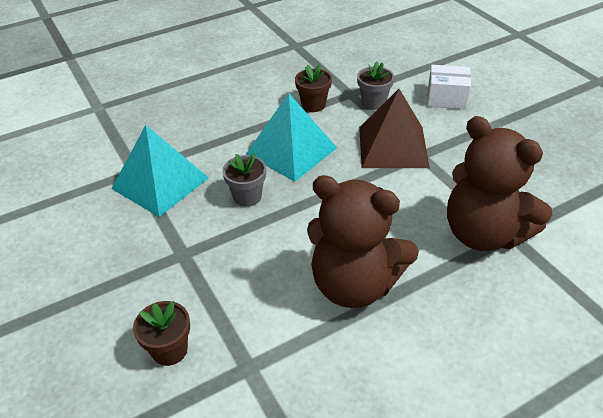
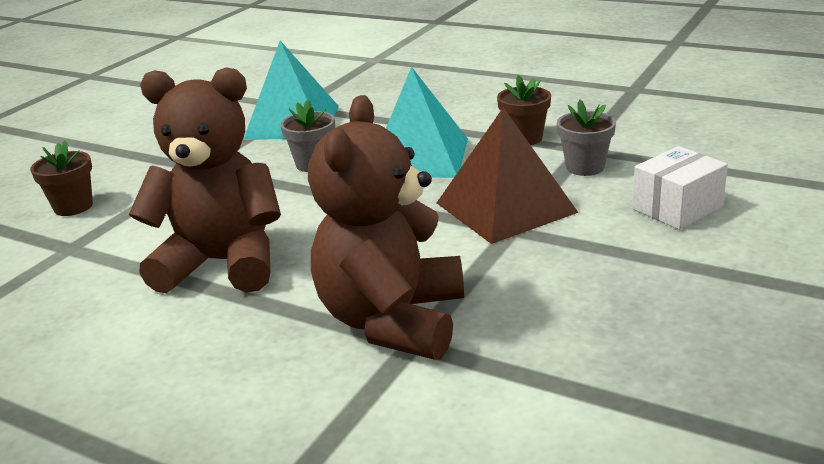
camera: 60 degrees right, 15 degrees down
(354, 284) = (222, 263): brown teddy bear -> brown teddy bear turned 105 degrees clockwise
(446, 98) = (677, 208): white box -> white box turned 75 degrees clockwise

